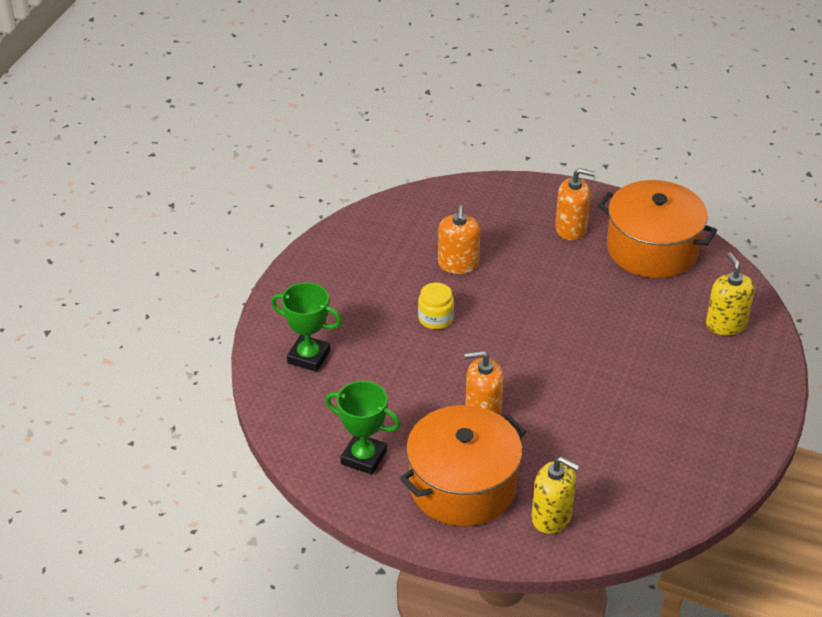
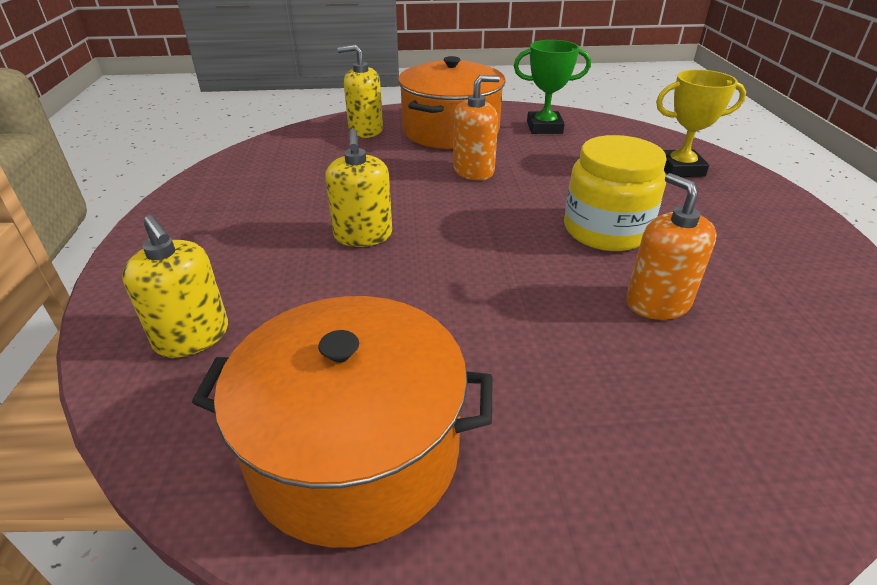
camera: 155 degrees right, 5 degrees down
(308, 357) = (680, 169): green trophy -> yellow trophy
(435, 318) = (606, 230): yellow jar -> yellow jar, size x1.78
(571, 228) = (543, 441): orange soap dispenser -> none
(607, 368) = (363, 235): none -> yellow soap dispenser

